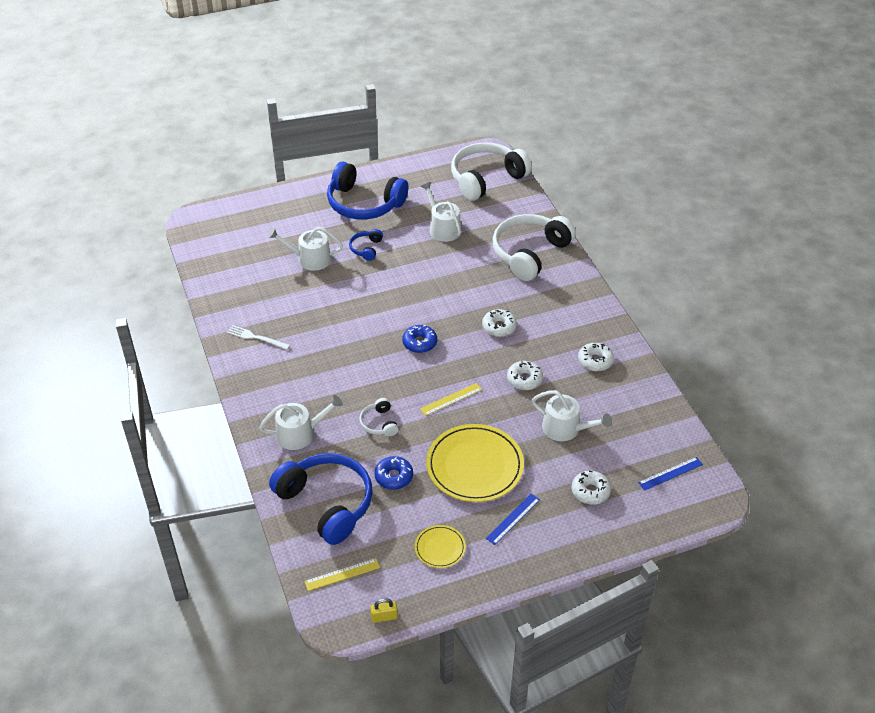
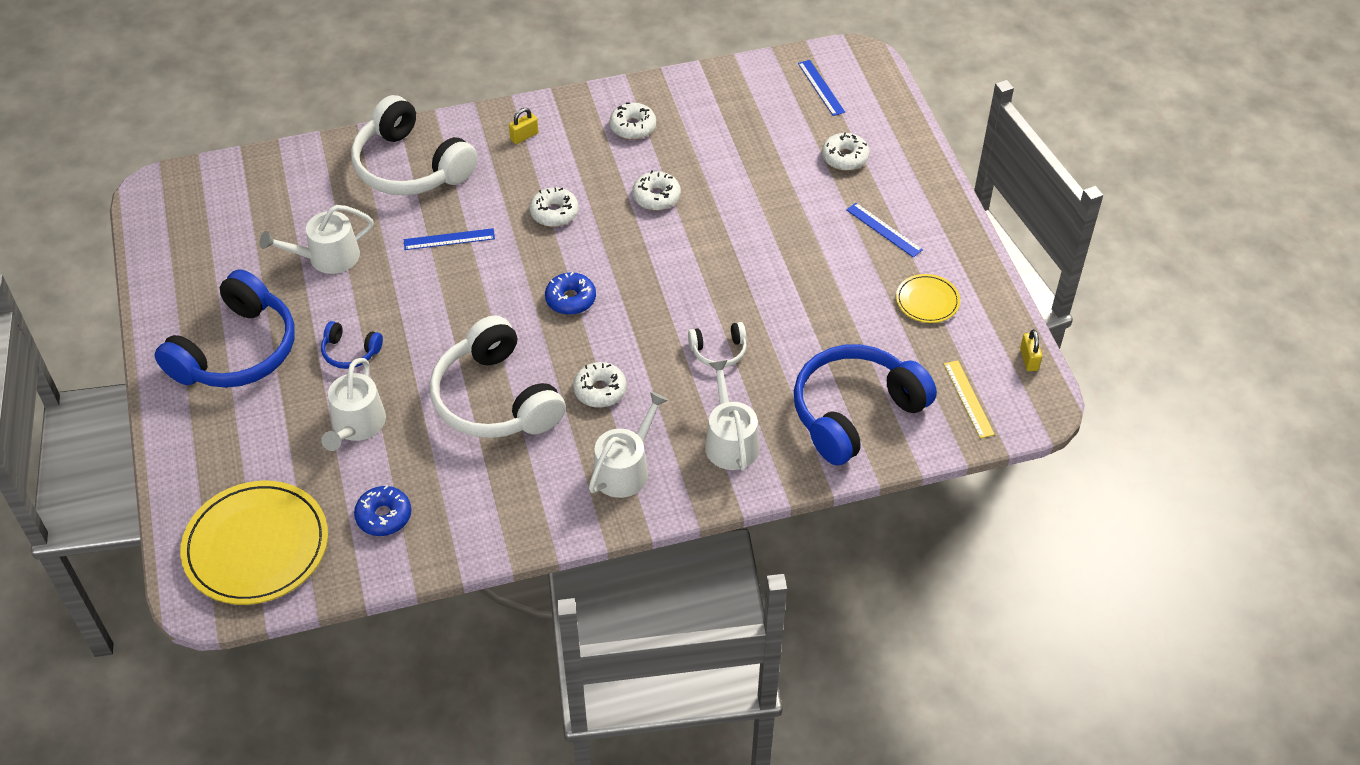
camera: 85 degrees left, 5 degrees up
(256, 338) = (526, 496): white fork -> none
(341, 364) = (600, 390): none -> white donut
(394, 477) = (813, 340): blue donut -> blue donut (384, 516)
(451, 399) = (682, 273): yellow ruler -> none
(466, 279) = (449, 239): none -> blue ruler
(474, 466) = (800, 258): yellow plate -> yellow plate (256, 546)
(486, 179) = (224, 198): white headphones -> white headphones (495, 399)
(565, 429) = (745, 167): white watering can -> white watering can (625, 469)
(571, 304) = (524, 136): none -> yellow padlock

